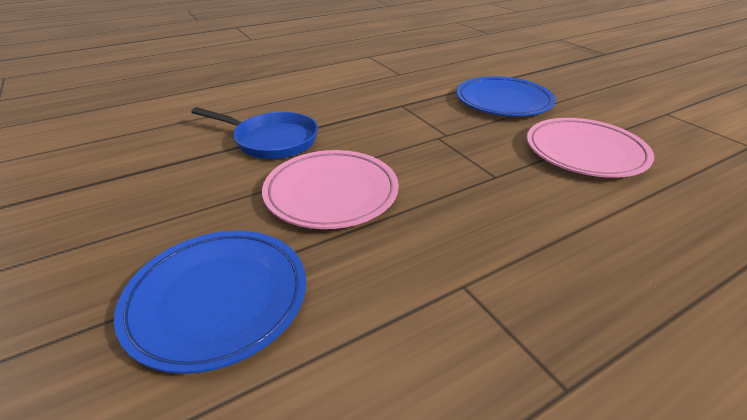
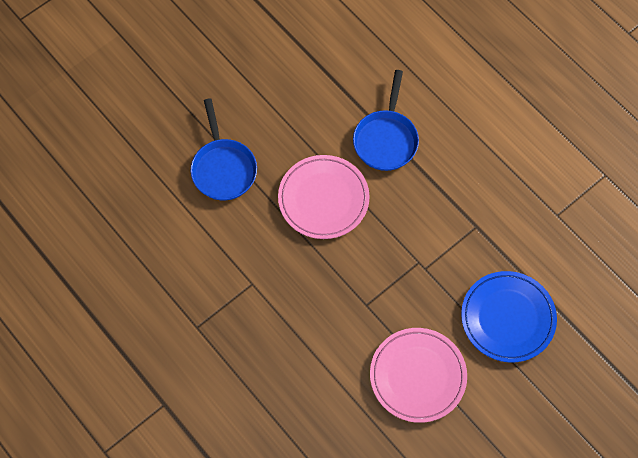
camera: 80 degrees right, 30 degrees up
(217, 300) = (223, 168): blue plate -> blue pan

